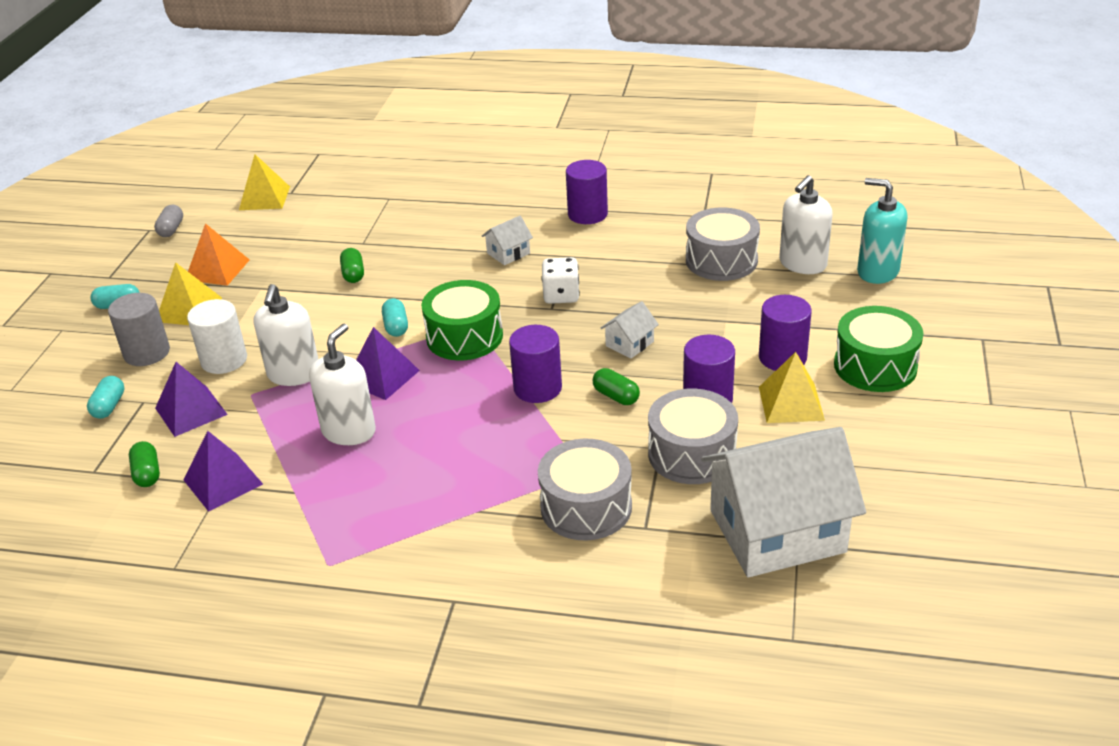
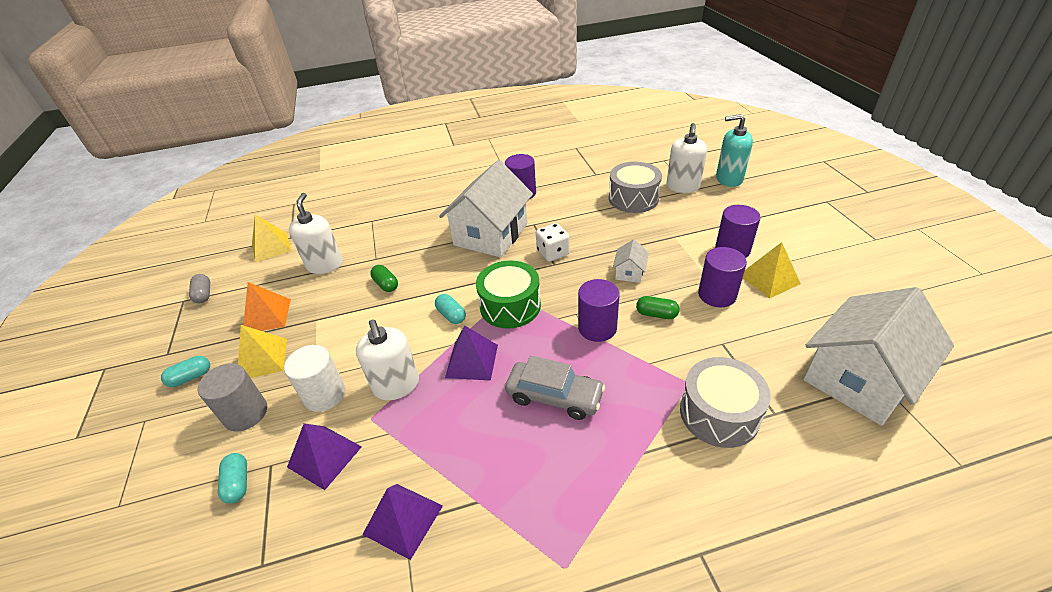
camera: 25 degrees left, 5 degrees up
(147, 474) = (321, 543): green capsule -> none
(349, 431) = (481, 420): white soap dispenser -> white soap dispenser (325, 265)
(435, 435) = (554, 396): none -> grey car
(508, 253) = (491, 234): white house -> white house, size x2.42
(692, 454) = (747, 339): grey drum -> none
(875, 366) = (790, 237): green drum -> none

